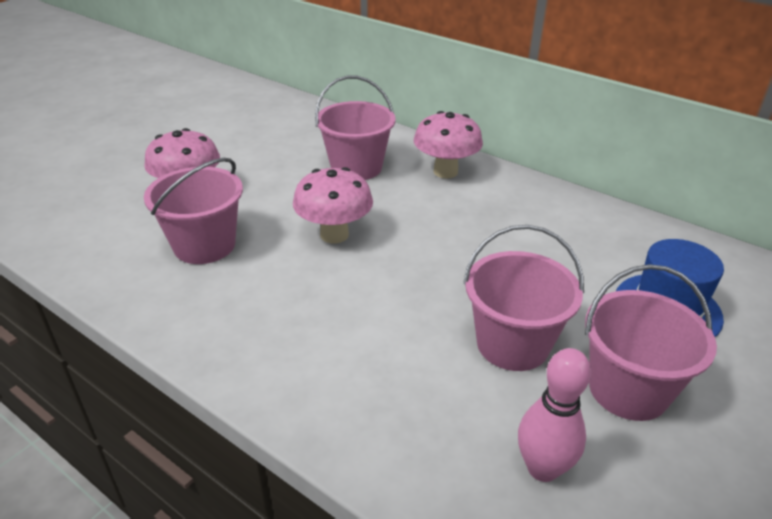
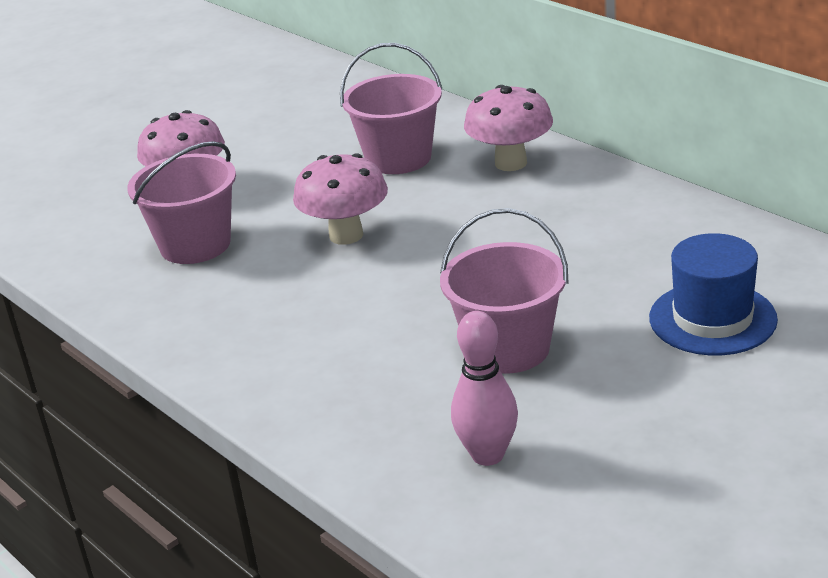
camera: 15 degrees right, 5 degrees down
(628, 389) = (617, 394): pink bucket -> none

